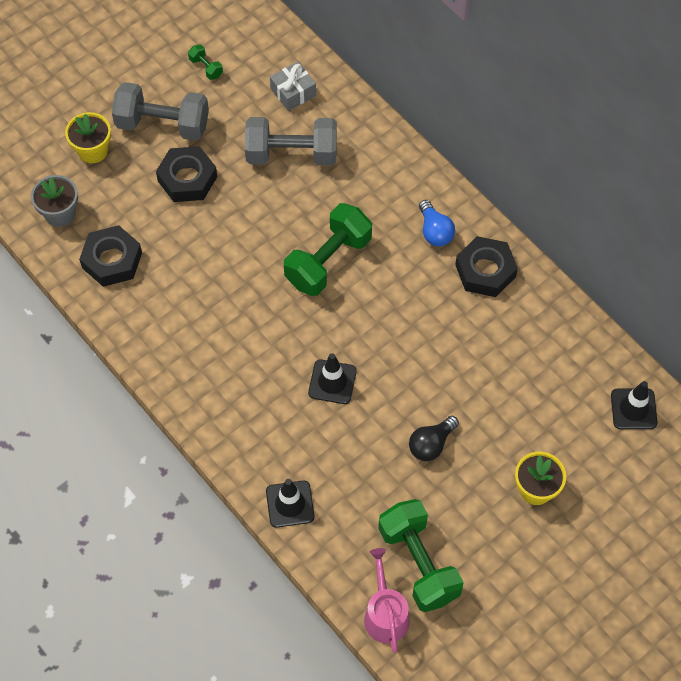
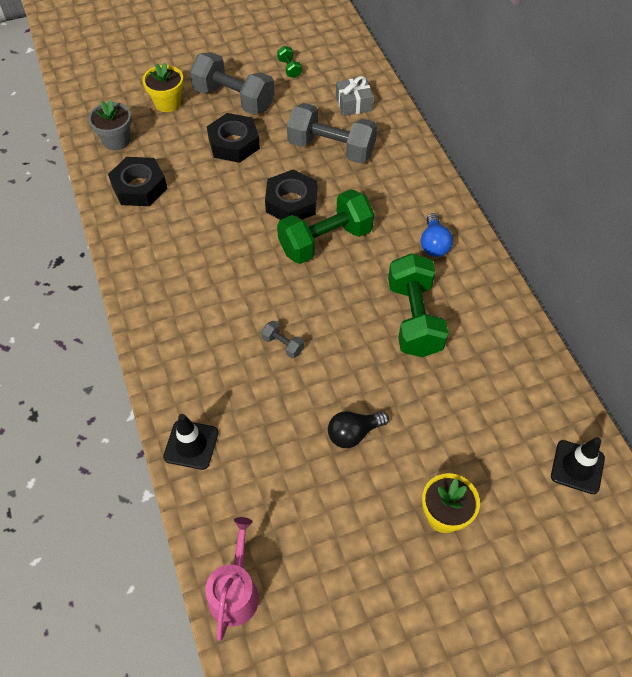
camera: 20 degrees right, 5 degrees down
(332, 382) = (283, 345): black traffic cone -> grey dumbbell
(418, 563) = (292, 550): green dumbbell -> green dumbbell (414, 318)
(485, 271) = (469, 291): black nut -> black nut (291, 202)

